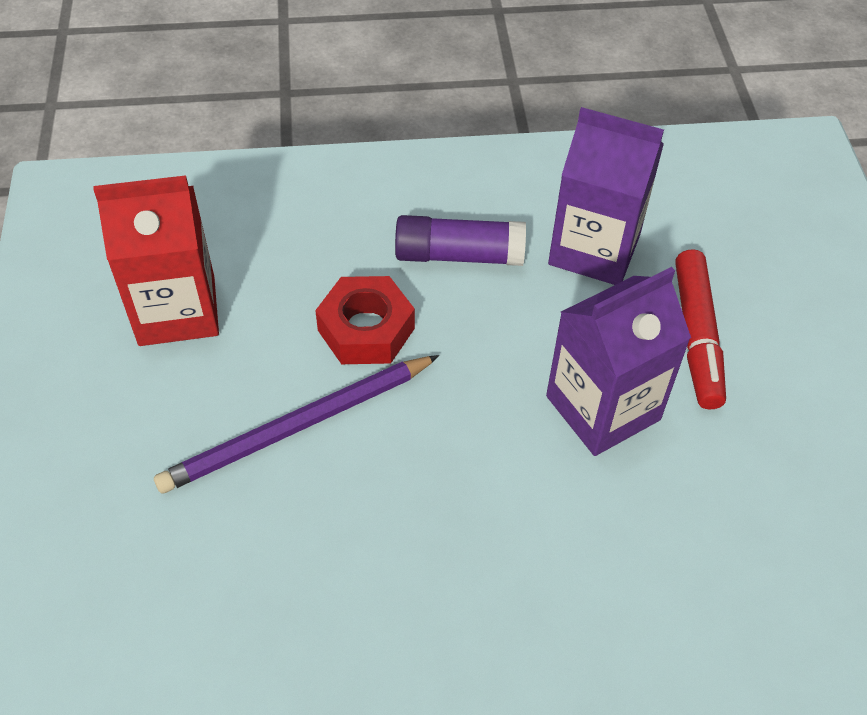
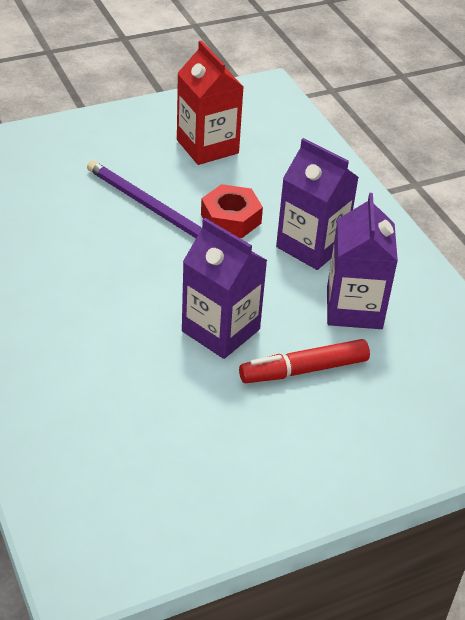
camera: 70 degrees right, 10 degrees down
(459, 255) = (311, 246): purple glue stick -> purple carton

